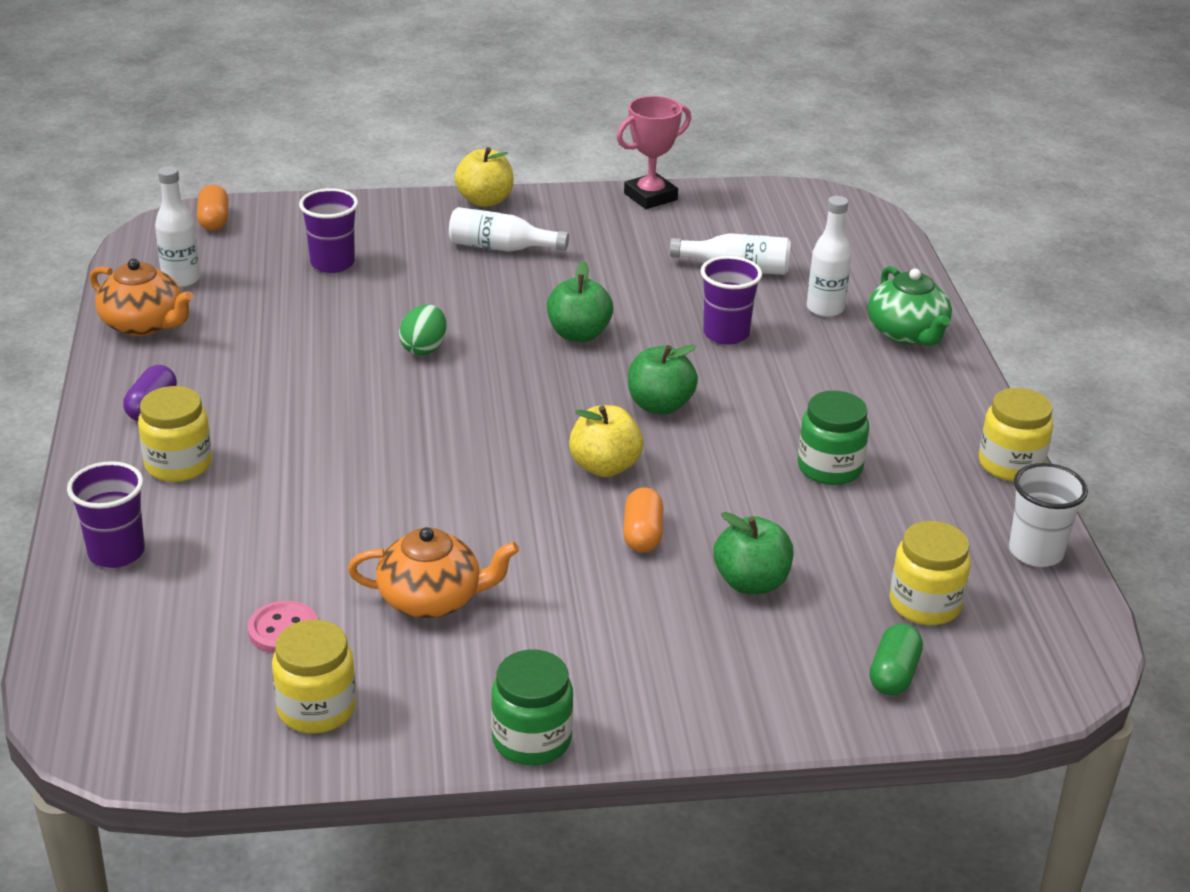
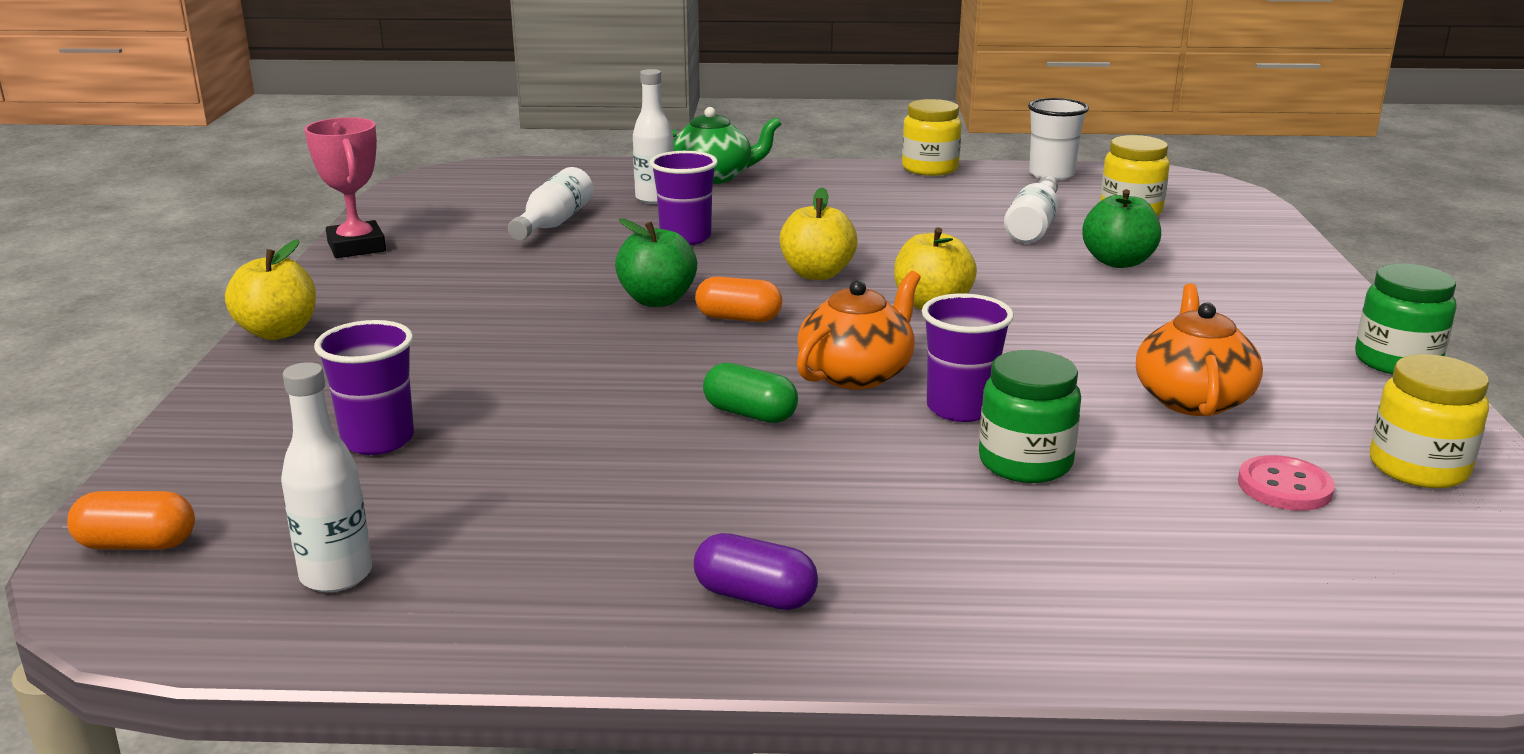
camera: 80 degrees left, 10 degrees down
(116, 552) = (1158, 619): purple cup -> purple cup (960, 408)
(144, 324) = (476, 612): orange teapot -> orange teapot (857, 374)
(178, 464) = (922, 568): yellow jar -> none
(424, 348) = (654, 384): green egg -> none
(501, 248) = (419, 329): white bottle -> white bottle (1033, 226)
(642, 534) = (1051, 296): orange capsule -> orange capsule (738, 318)
(660, 405) = (817, 274): green apple -> yellow apple
(829, 468) = (934, 221): green jar -> green jar (1025, 463)
(893, 674) = (1227, 228): green capsule -> green capsule (750, 414)

